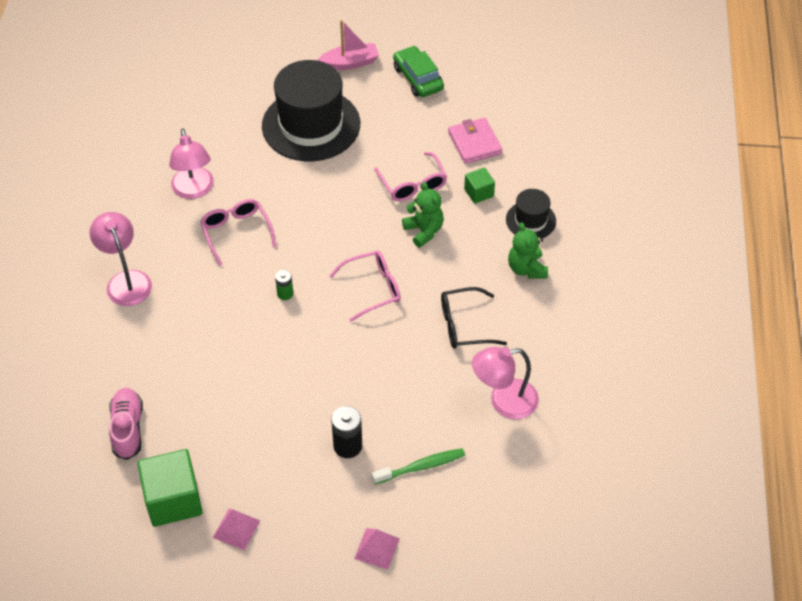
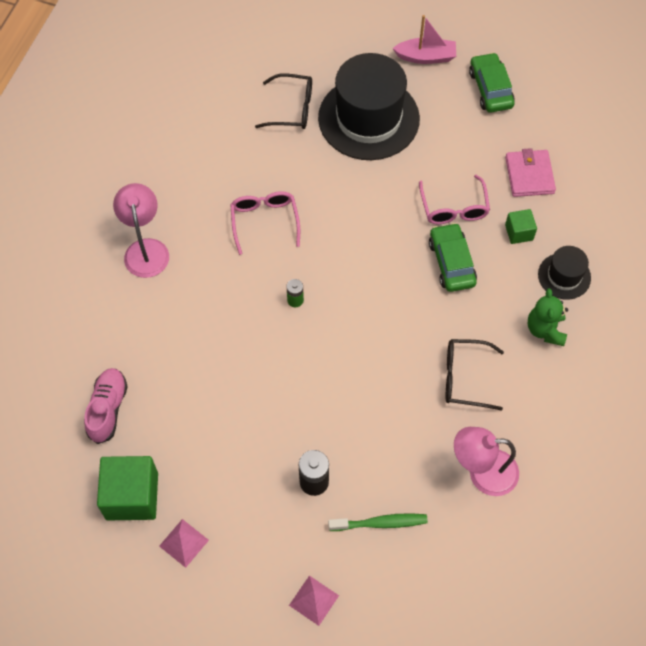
camera: 15 degrees right, 10 degrees up
(194, 190) = (235, 165): pink lamp -> none
(235, 131) = (292, 108): none -> black glasses
(373, 288) = (384, 315): pink glasses -> none
(424, 231) = (451, 263): green teddy bear -> green car

